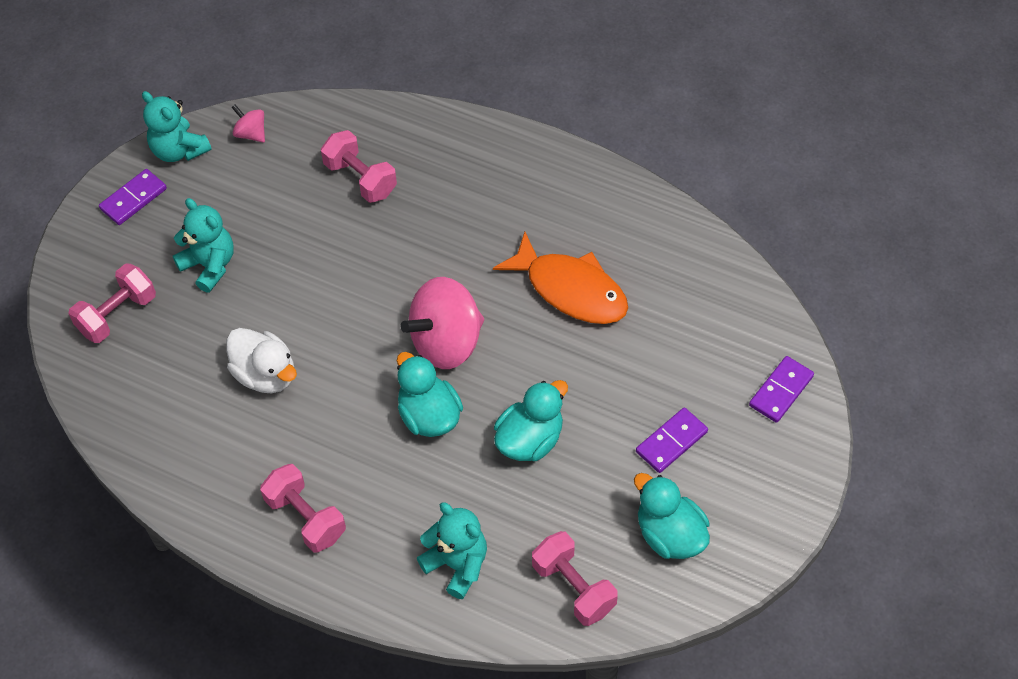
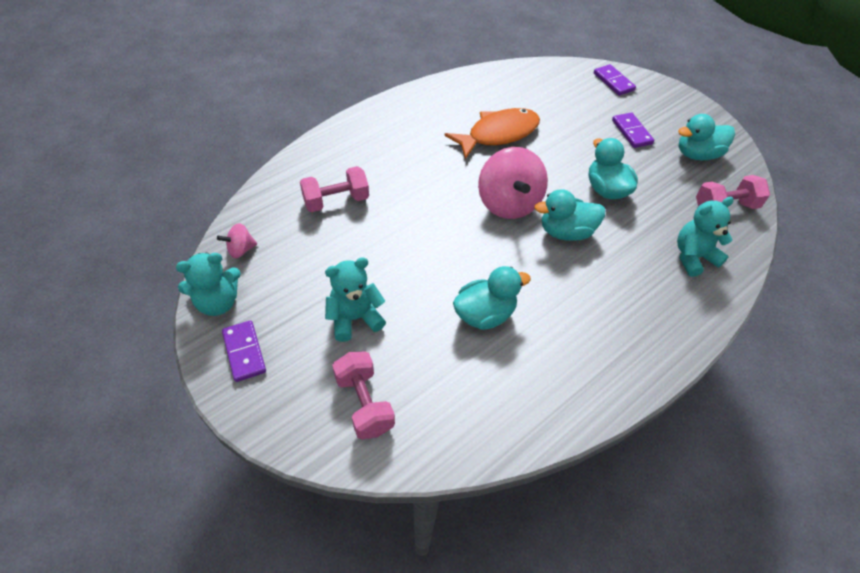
camera: 70 degrees left, 5 degrees down
(266, 374) = (485, 314): white duck -> turquoise duck
(306, 518) = (629, 330): pink dumbbell -> none

